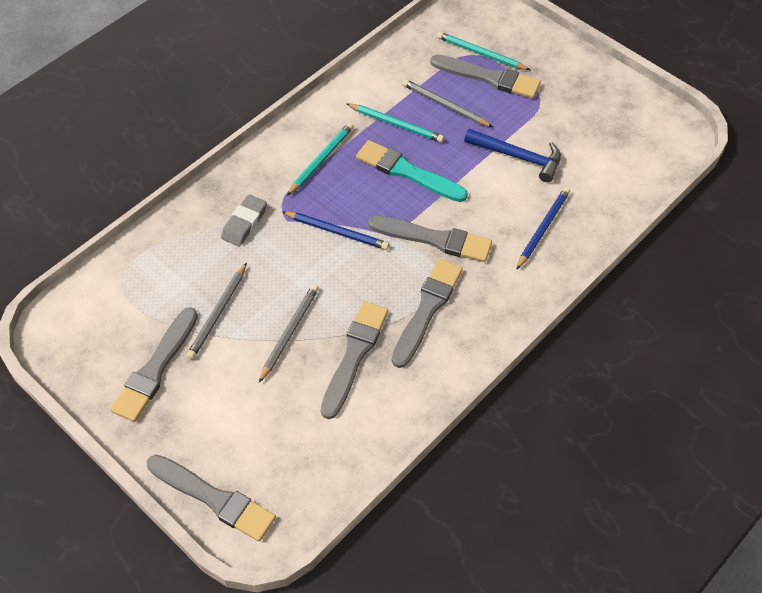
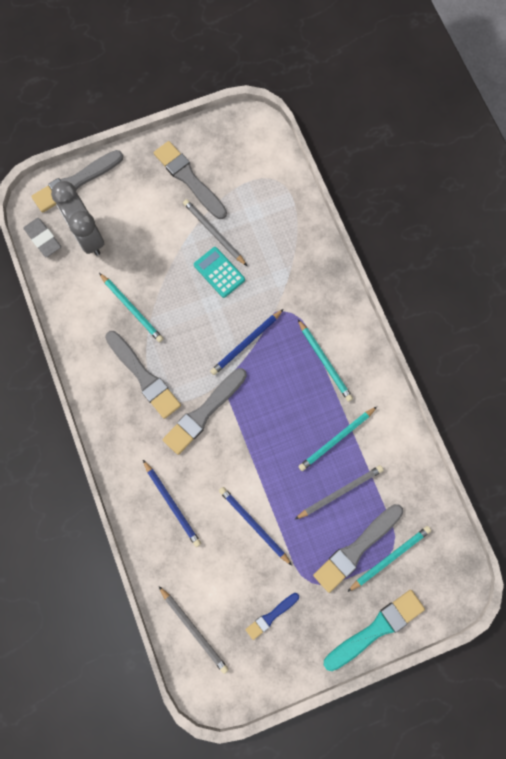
camera: 115 degrees right, 20 degrees up
(244, 223) = (287, 279): grey eraser -> grey eraser (43, 239)
(266, 288) = (219, 272): none -> turquoise calculator
(284, 447) = (87, 236): none -> grey clock
(289, 332) = (173, 273): grey pencil -> grey pencil (194, 629)
(354, 356) = (132, 308): grey brush -> turquoise pencil
(408, 172) = (280, 424): turquoise brush -> turquoise brush (376, 629)
(518, 157) = (254, 525): blue hammer -> blue pencil
(589, 115) = (271, 616): none -> blue brush

